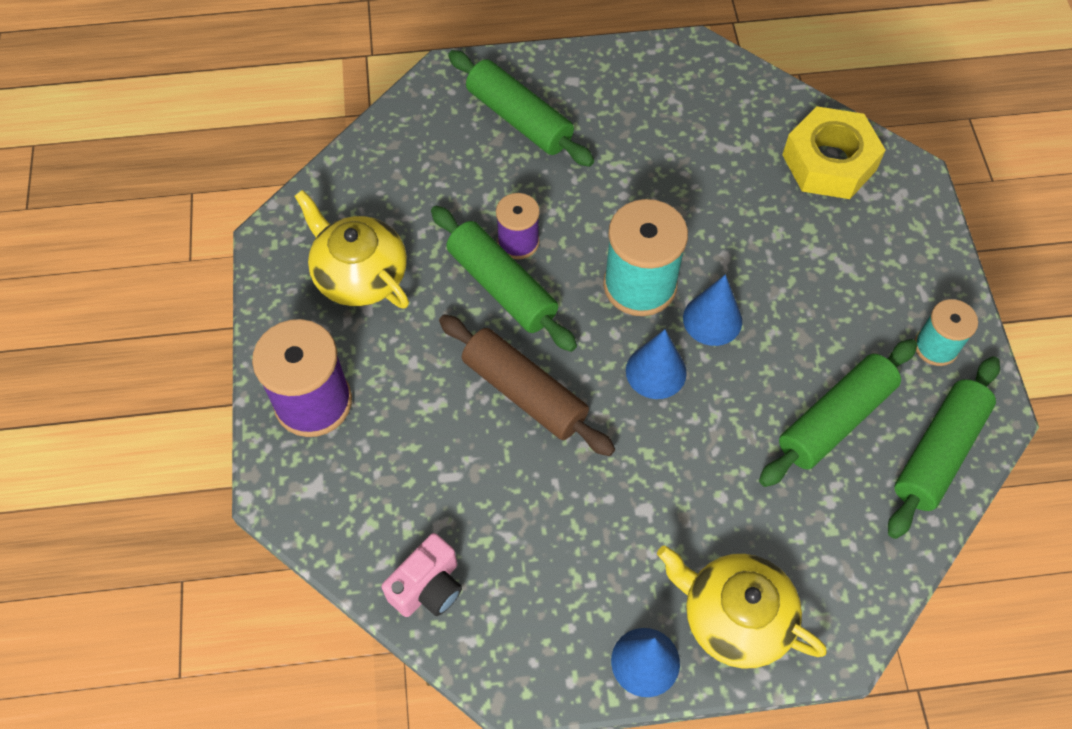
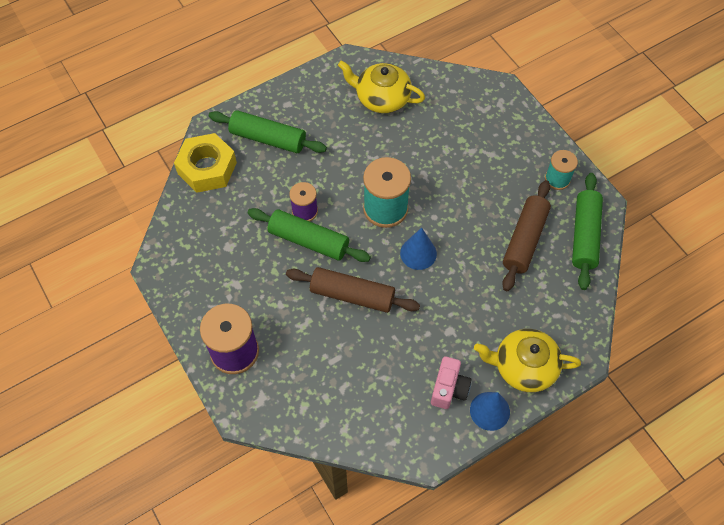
camera: 25 degrees left, 0 degrees up
(359, 274) = (222, 267): yellow teapot -> yellow teapot (382, 98)
(428, 587) = (354, 425): pink camera -> pink camera (449, 389)
(712, 319) = (434, 212): blue cone -> none
(829, 162) = (454, 98): yellow nut -> yellow nut (207, 168)
(835, 420) = (524, 240): green rolling pin -> brown rolling pin

